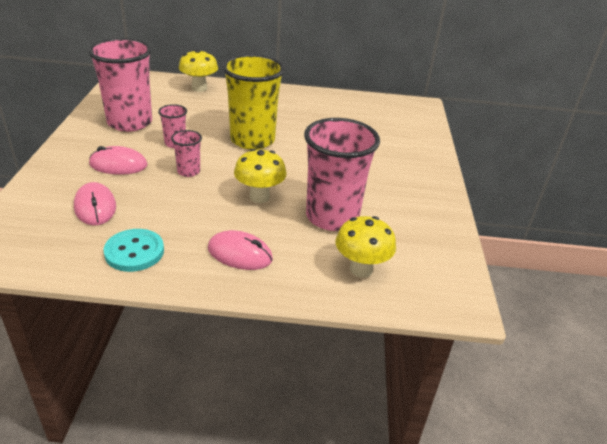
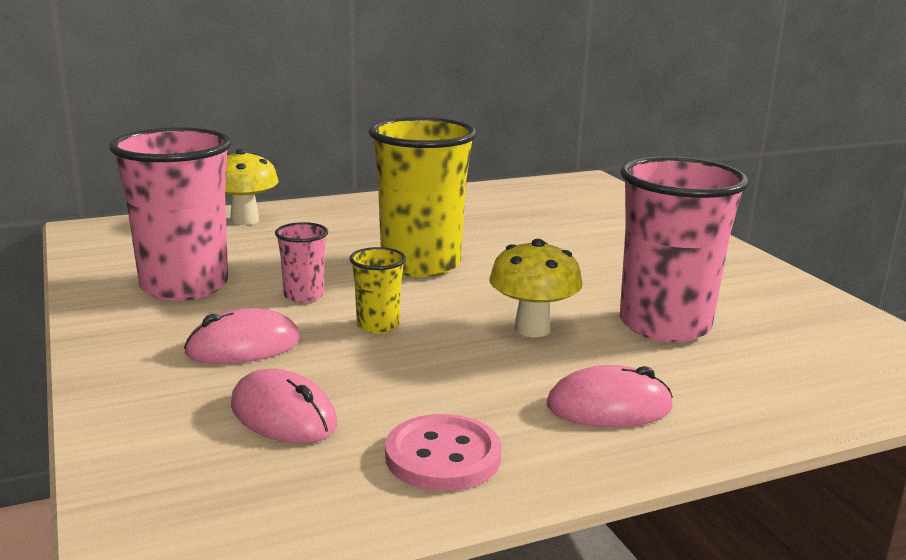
camera: 25 degrees left, 15 degrees down
(134, 252) = (443, 456): turquoise button -> pink button
(188, 171) = (378, 325): pink cup -> yellow cup
(361, 269) = (791, 374): yellow mushroom -> none

